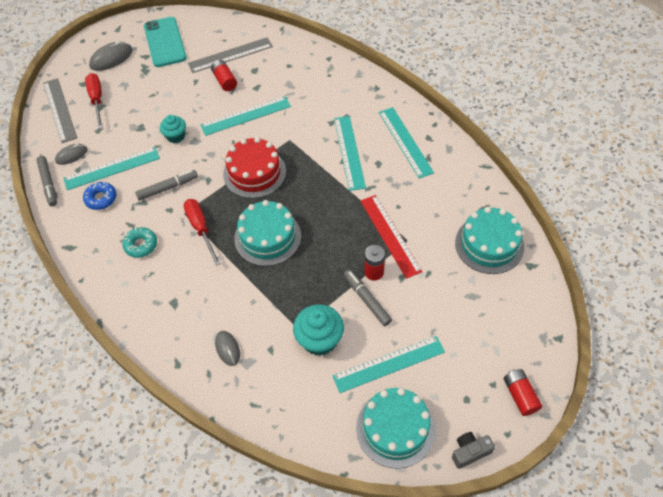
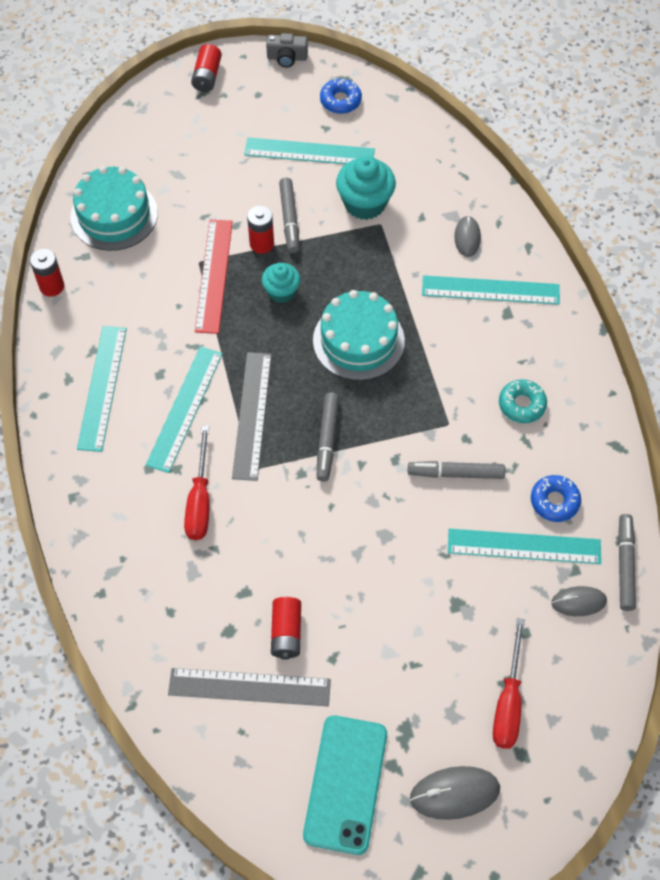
camera: 155 degrees left, 5 degrees up
(59, 110) = (577, 711): grey ruler -> grey ruler (252, 415)
(176, 136) = (409, 558): turquoise cupcake -> turquoise cupcake (281, 291)
(201, 229) = (436, 391): red screwdriver -> red screwdriver (200, 500)
(245, 115) = (289, 544): turquoise ruler -> turquoise ruler (490, 290)
(254, 173) = (327, 439): red cake -> grey marker
(395, 428) = (340, 100): turquoise cake -> blue donut
(485, 181) = (52, 286): none -> red battery

